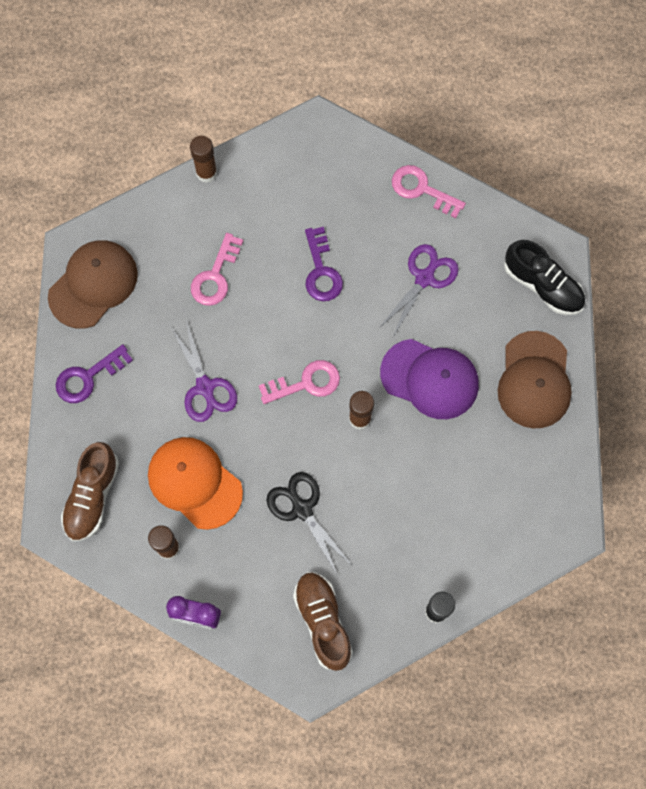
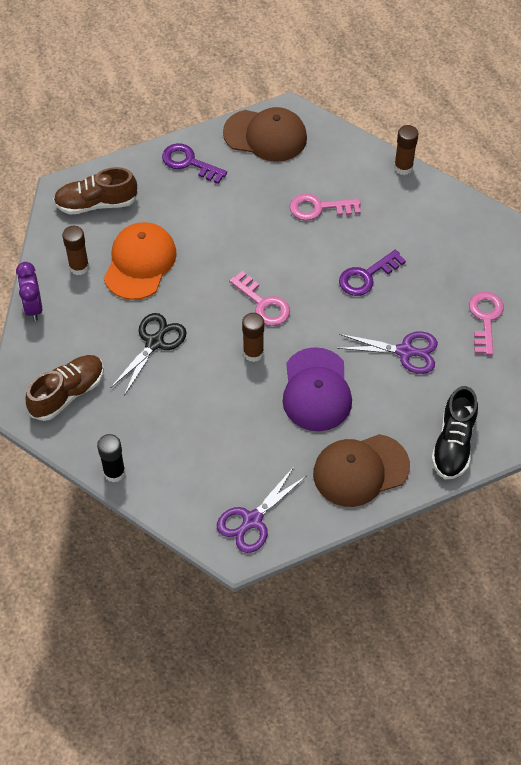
camera: 65 degrees right, 15 degrees down
(205, 387) = (221, 238): purple scissors -> purple scissors (252, 520)

